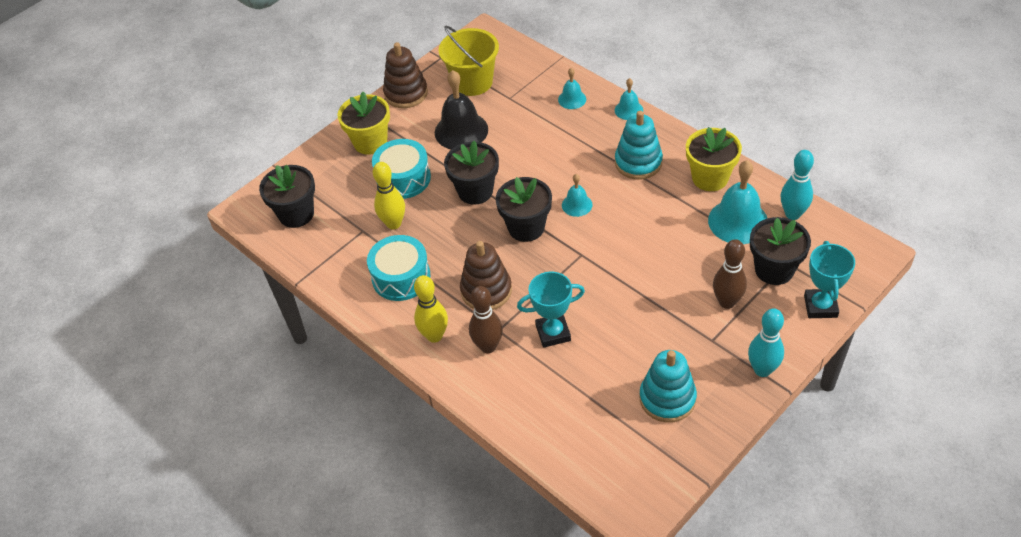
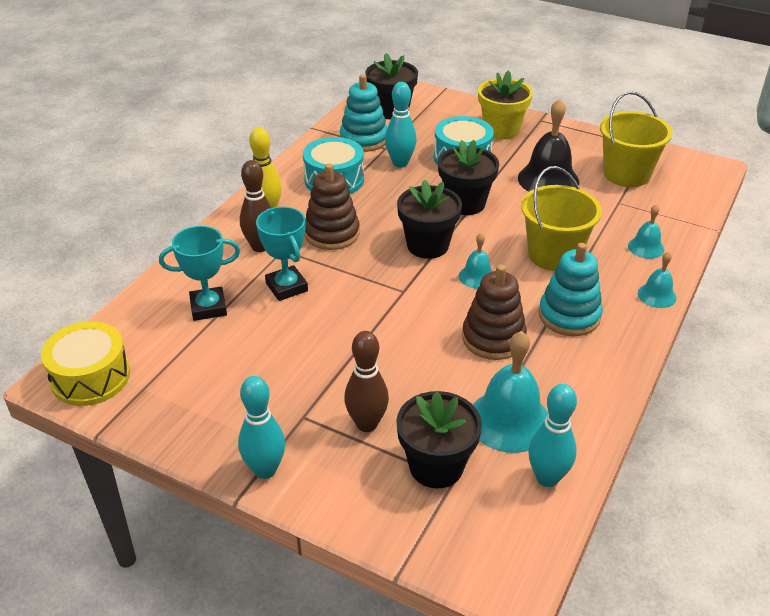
camera: 70 degrees right, 10 degrees down
(393, 224) = (400, 163): yellow bowling pin -> turquoise bowling pin
(406, 93) = (582, 137): brown stacking toy -> brown stacking toy (493, 338)
(564, 153) = (554, 255): none -> yellow bucket
(636, 487) = (90, 377): none -> yellow drum
(667, 398) = (210, 387): turquoise stacking toy -> turquoise stacking toy (364, 139)
(710, 178) = (575, 384): yellow flower pot -> none
(820, 306) = (385, 523): turquoise trophy -> turquoise trophy (208, 307)

